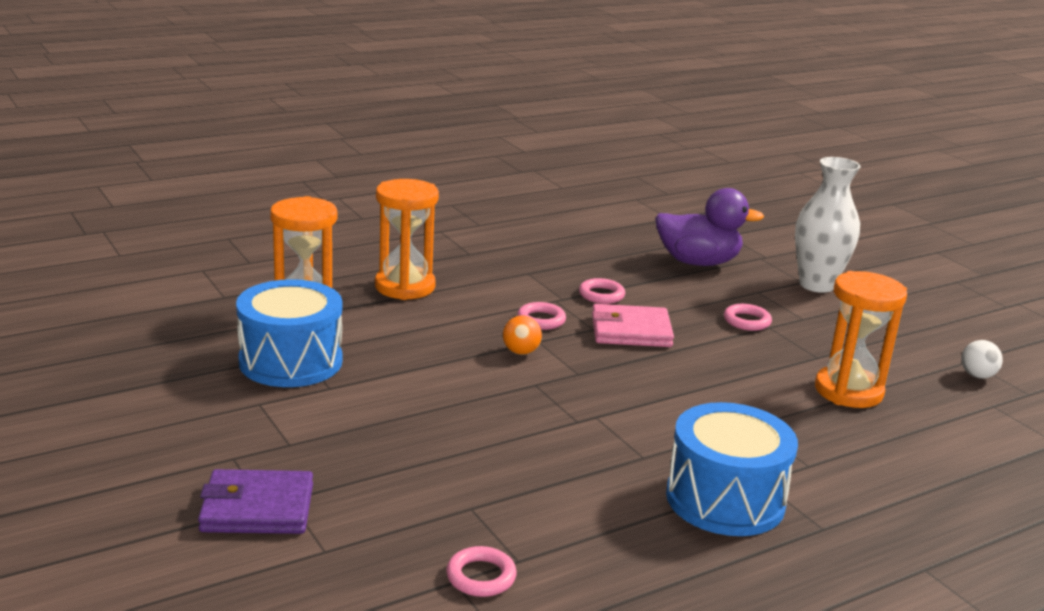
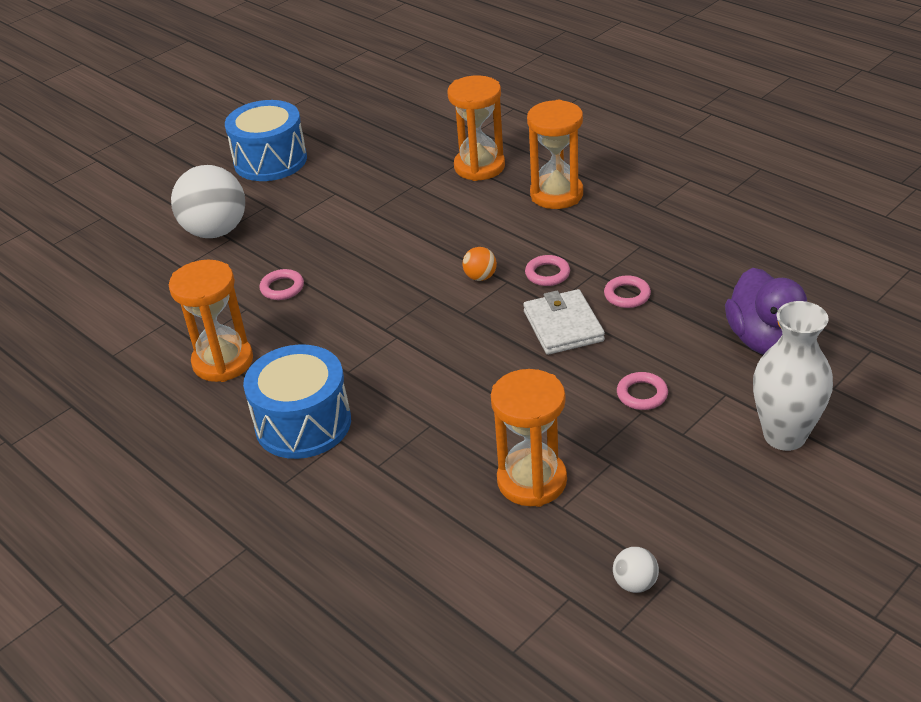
camera: 80 degrees right, 15 degrees up
(257, 508) = (215, 231): purple wallet -> white ball
(291, 361) = (398, 186): blue drum -> blue drum (270, 161)
(481, 576) = (173, 330): pink ring -> pink ring (282, 288)
(578, 542) = (223, 362): none -> orange hourglass
(631, 331) = (563, 326): pink wallet -> white wallet

